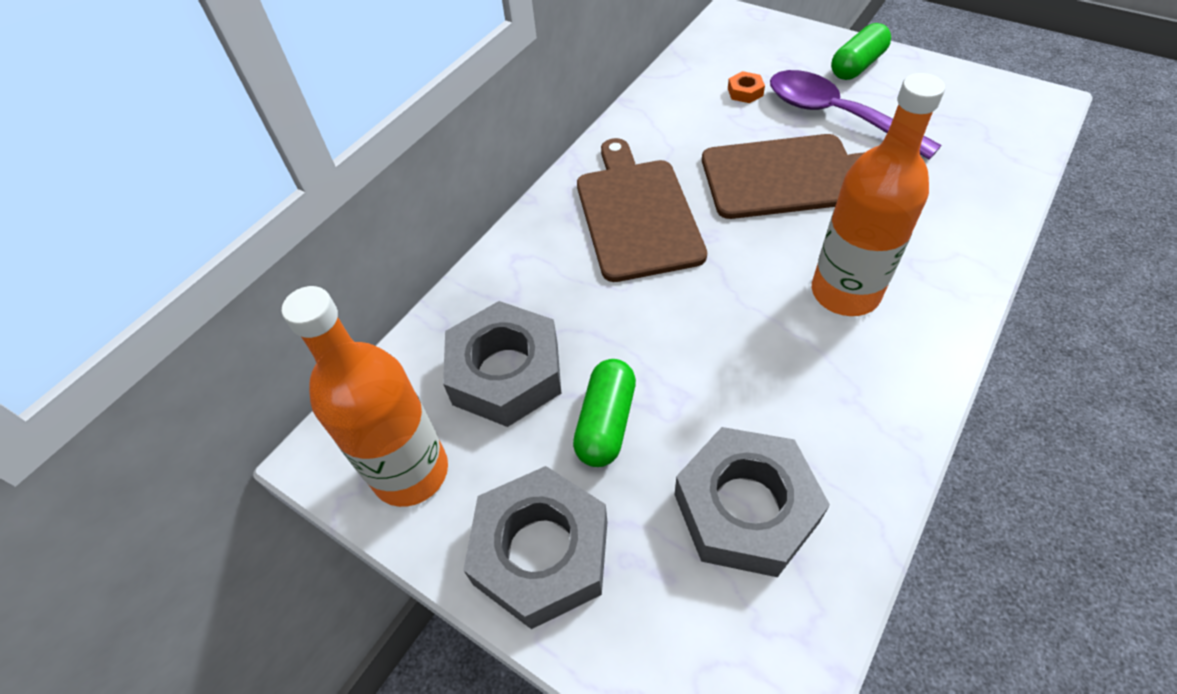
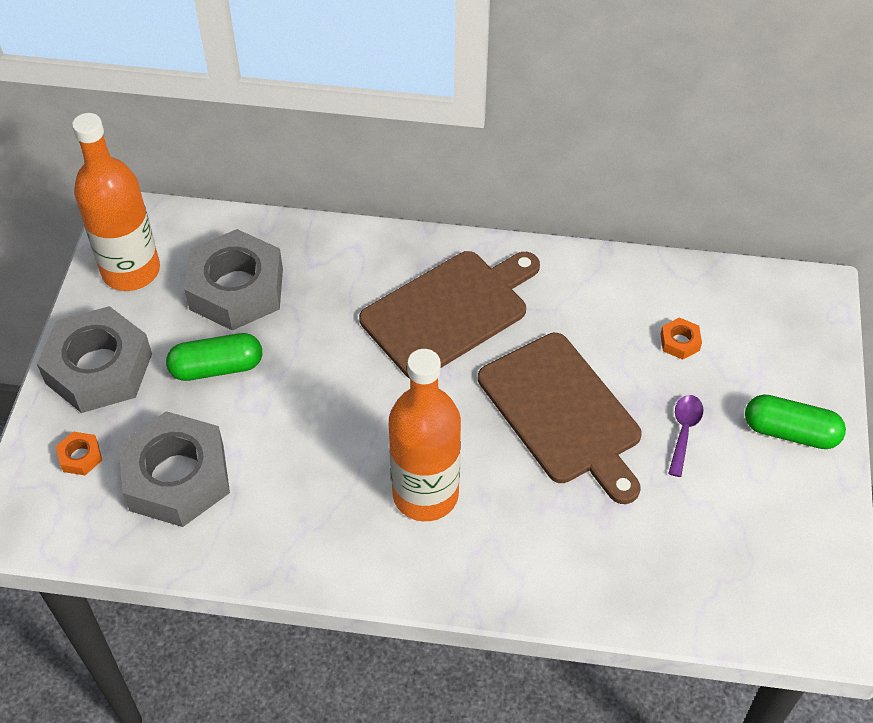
camera: 60 degrees right, 0 degrees up
(671, 615) = (80, 457): none -> orange nut
(835, 116) = (684, 431): purple spoon -> purple spoon, size x0.46

